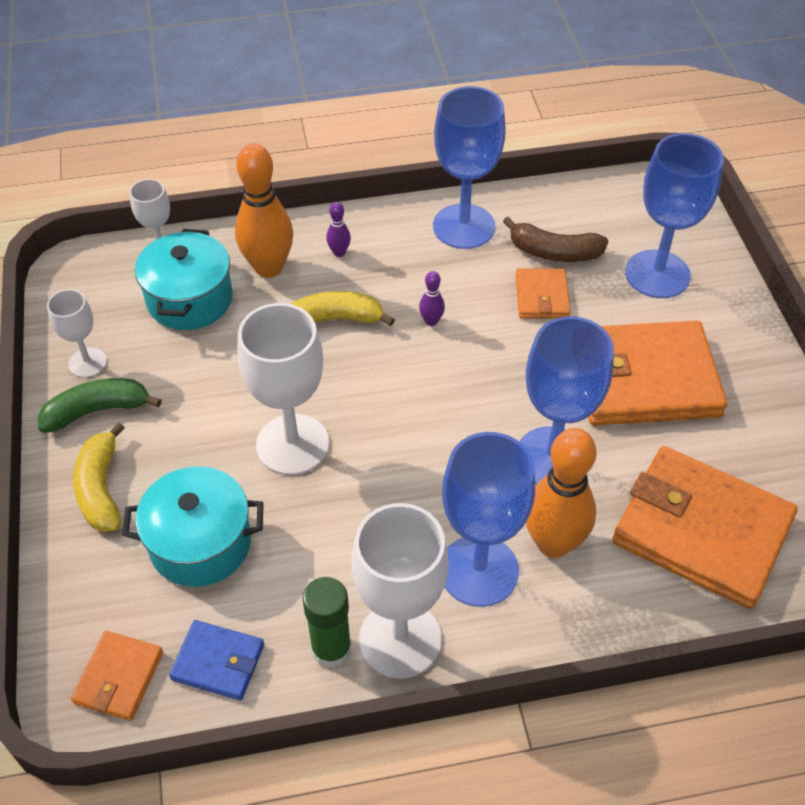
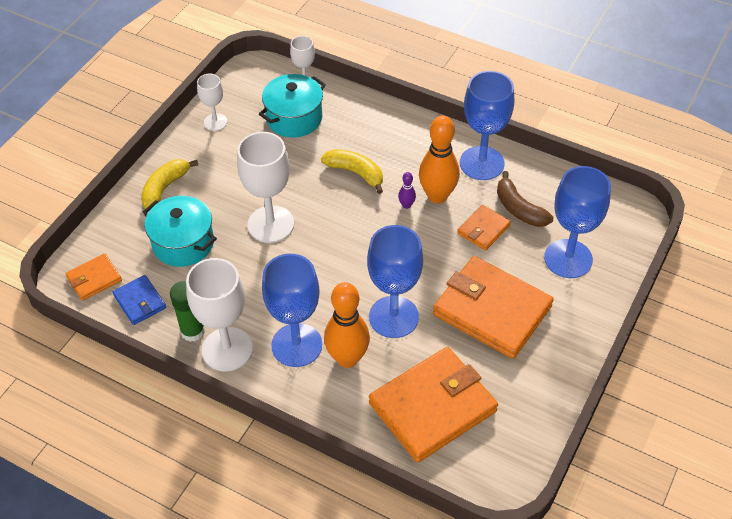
camera: 40 degrees right, 0 degrees up
(97, 410) = (198, 149): green banana -> none
(268, 268) = (350, 124): orange bowling pin -> orange bowling pin (437, 196)
(339, 252) = (396, 137): purple bowling pin -> none
(701, 530) = (432, 407): orange wallet -> orange wallet turned 75 degrees clockwise

